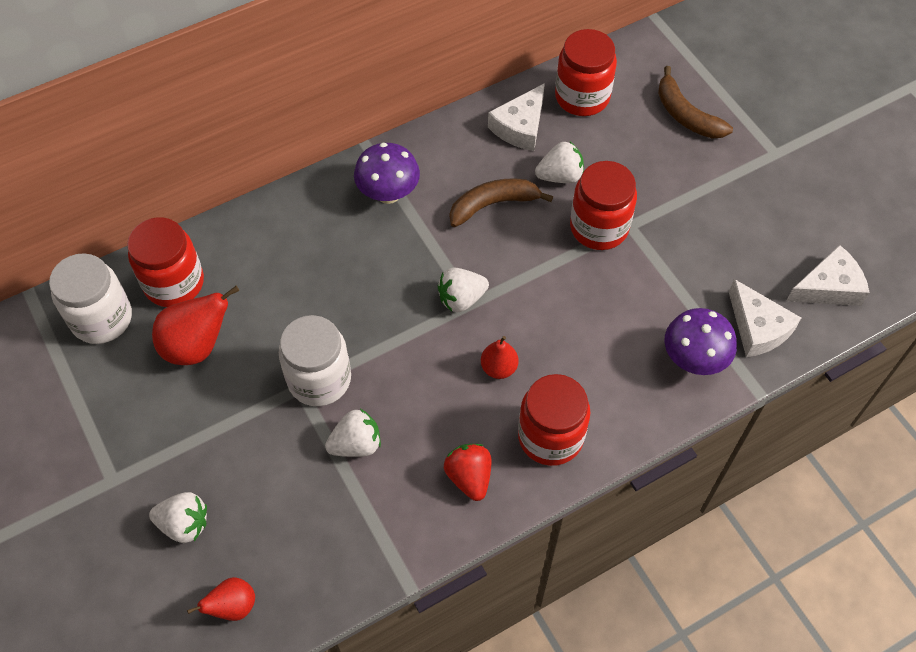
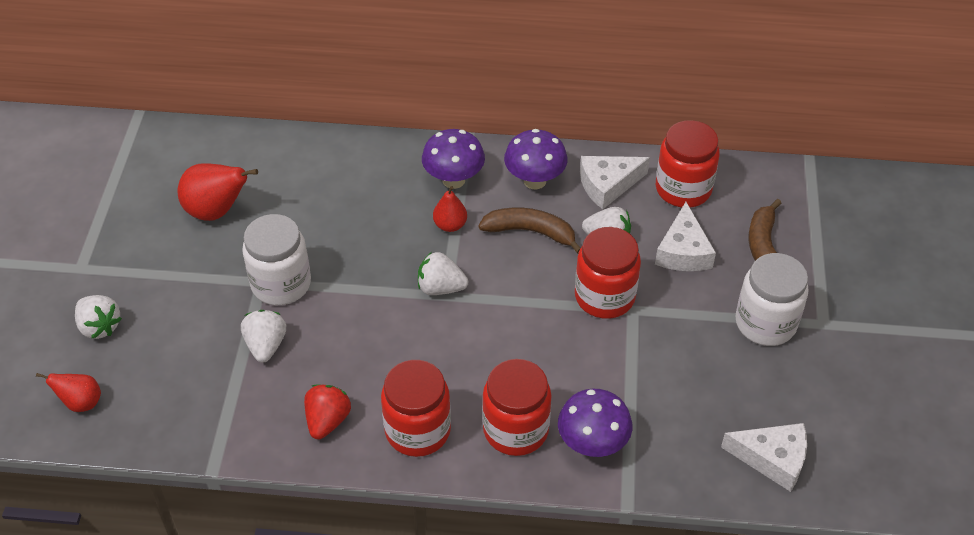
camera: 35 degrees right, 10 degrees down
(102, 318) = (170, 156): white jar -> white jar (765, 323)
(174, 283) = (239, 159): red jar -> red jar (515, 429)
(356, 444) = (266, 345): white strawberry -> white strawberry turned 105 degrees counterclockwise
(457, 156) = (534, 181): none -> purple mushroom
(499, 368) = (423, 355): red pear -> red pear (450, 225)
(757, 328) = (674, 453): white cheese -> white cheese (683, 251)

